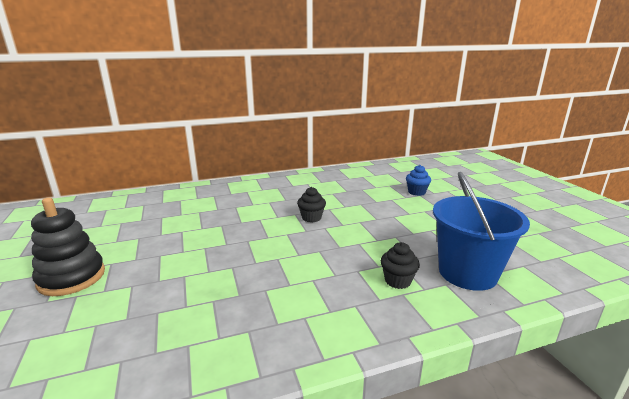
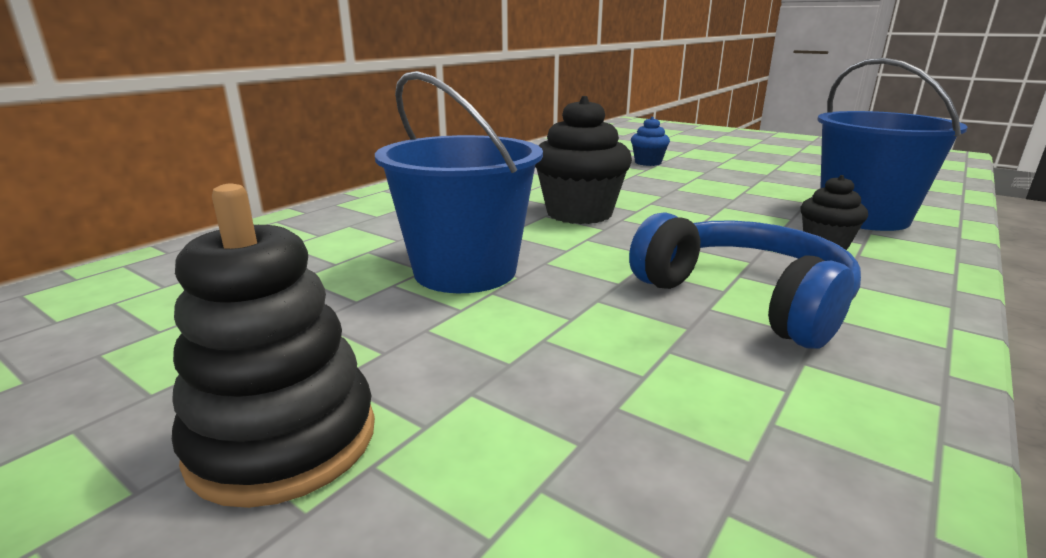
camera: 35 degrees left, 0 degrees up
(213, 234) = (465, 271): none -> blue bucket
(288, 292) = (745, 298): none -> blue headphones
(311, 218) = (579, 213): black cupcake -> black cupcake, size x1.86

